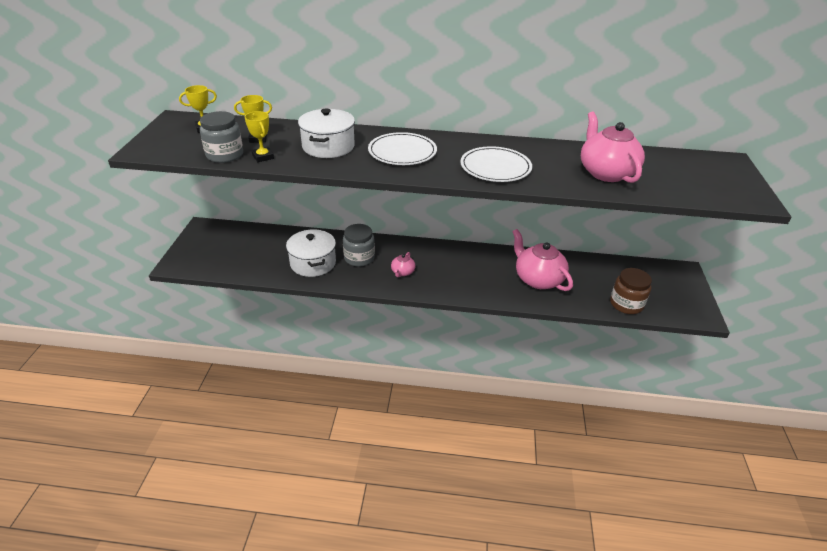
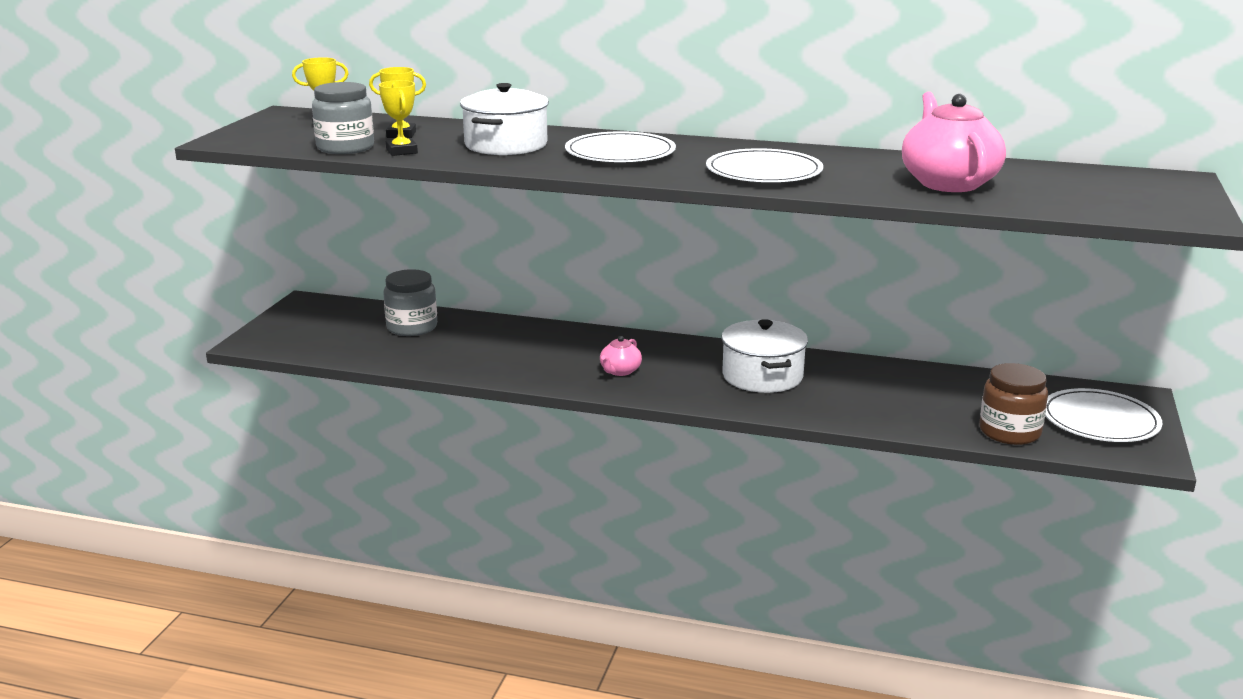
camera: 10 degrees right, 15 degrees down
(313, 263) = (472, 352): white pot -> white pot (762, 376)
(359, 258) = (551, 351): grey jar -> grey jar (412, 327)
(538, 279) = (856, 392): pink teapot -> none
(670, 290) = (1100, 420): none -> white plate

